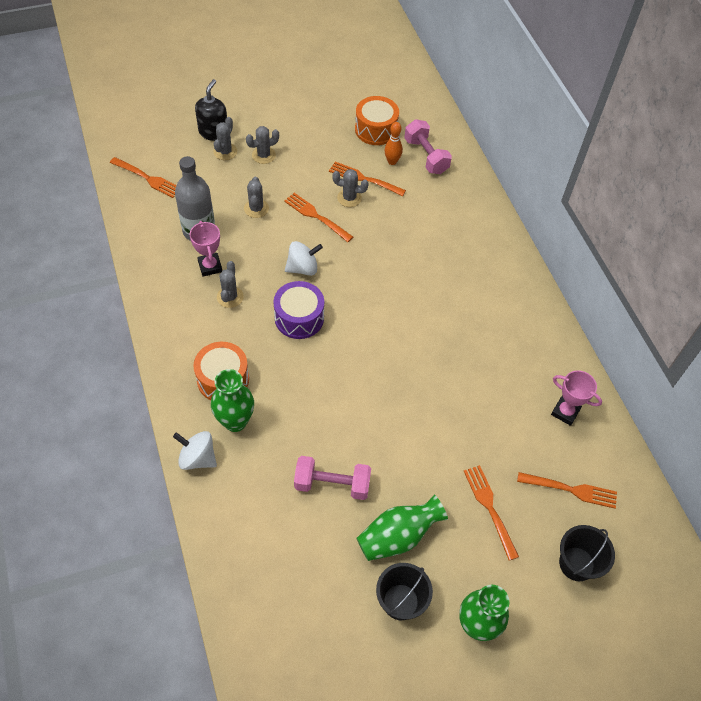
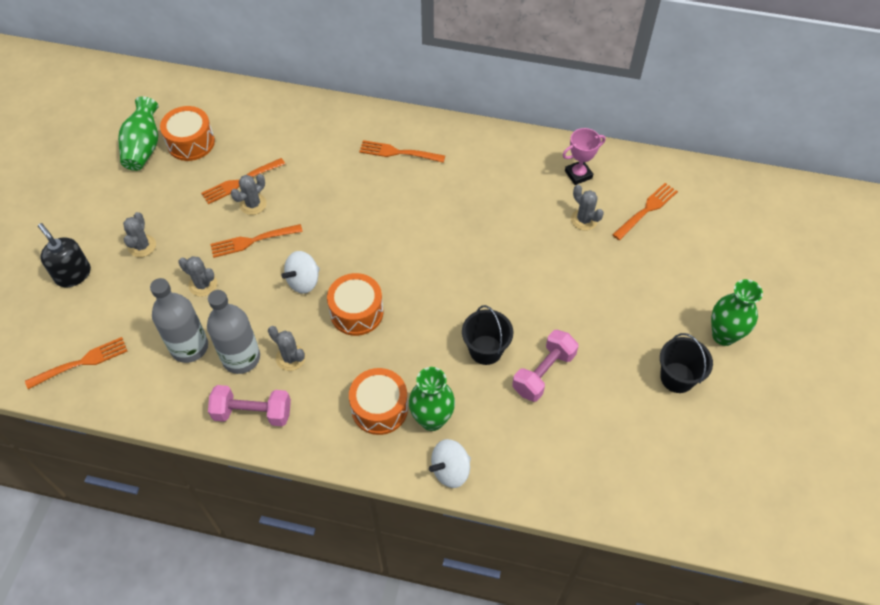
camera: 55 degrees left, 0 degrees up
(210, 266) = (241, 358): pink trophy -> grey bottle
(225, 152) = (108, 276): grey cactus -> grey cactus (584, 220)
(299, 318) = (356, 312): purple drum -> orange drum
(303, 268) = (303, 281): white spinning top -> white spinning top turned 150 degrees counterclockwise
(392, 161) = (239, 150): orange bowling pin -> none
(398, 536) = (619, 349): green vase -> green vase (144, 147)
(426, 156) = (254, 123): pink dumbbell -> pink dumbbell (253, 413)
(490, 508) = (632, 271): orange fork -> orange fork (399, 152)
(576, 563) = (708, 242): black bucket -> black bucket (485, 350)

